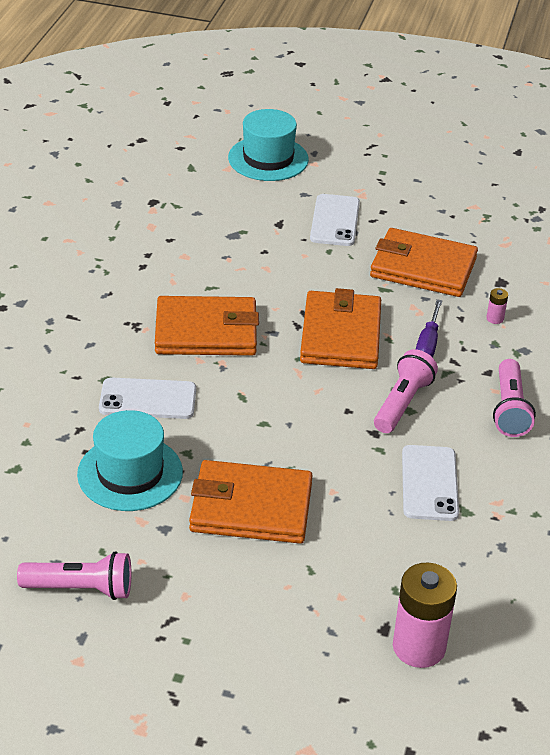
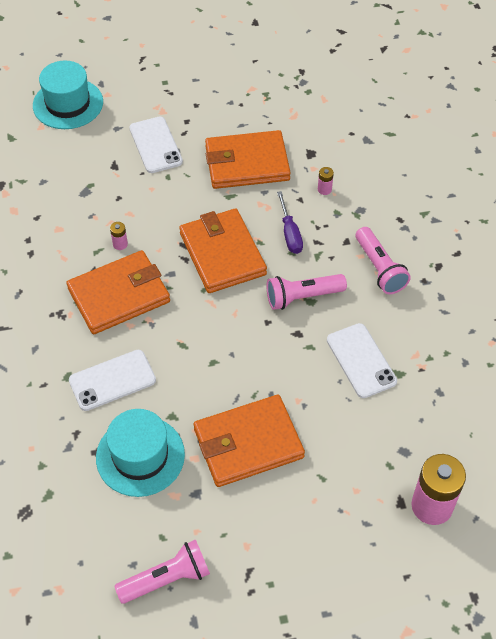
camera: 25 degrees left, 15 degrees up
(238, 290) = (120, 244): none -> pink battery
(402, 403) = (302, 297): pink flashlight -> pink flashlight turned 105 degrees counterclockwise

